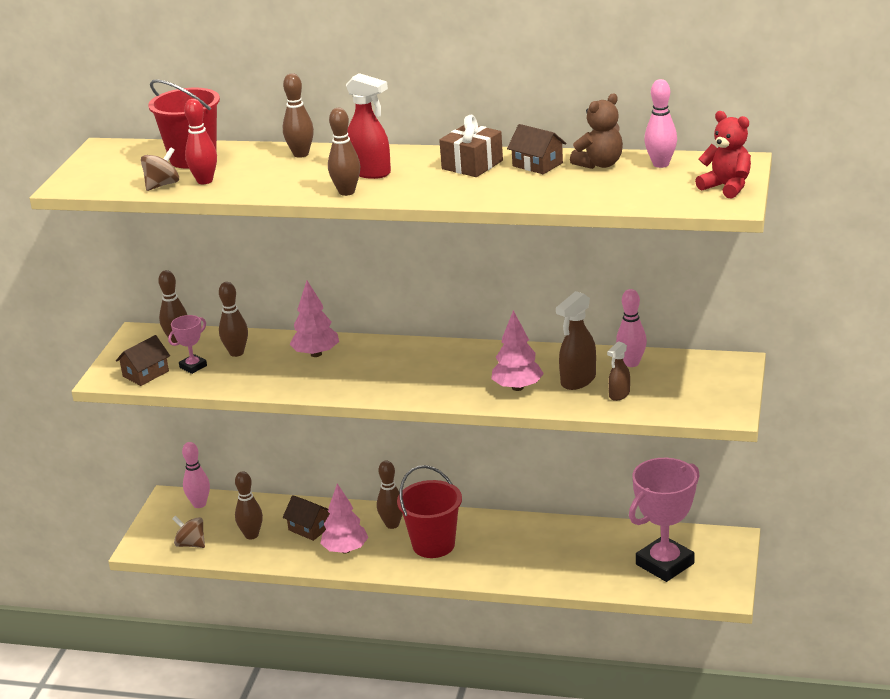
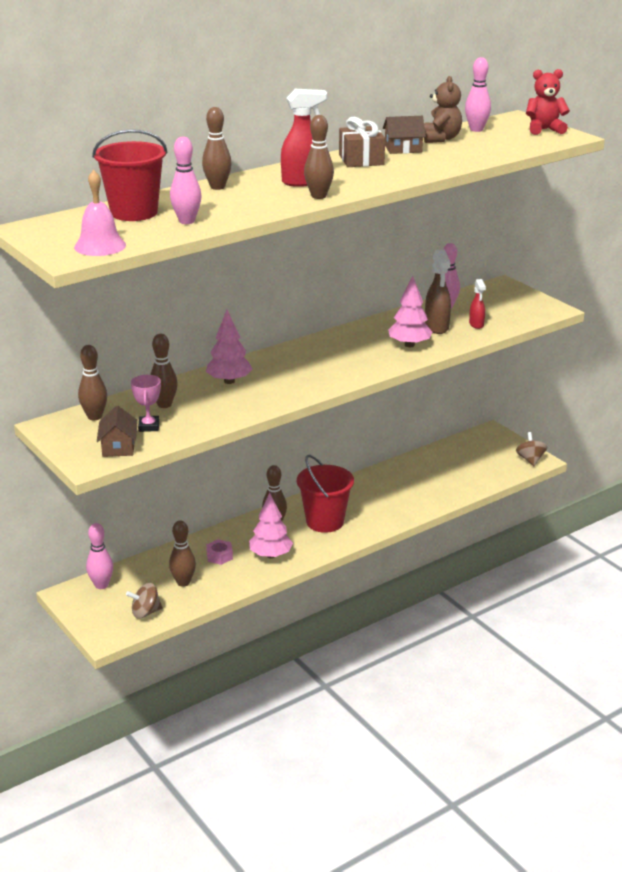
camera: 50 degrees left, 0 degrees up
(106, 182) = (100, 246): none -> pink bell
(162, 185) = (157, 233): brown spinning top -> brown spinning top (530, 460)
(205, 181) = (187, 221): red bowling pin -> pink bowling pin
(310, 528) = (219, 556): brown house -> pink nut
(619, 395) = (476, 324): brown spray bottle -> red spray bottle
(664, 564) = (479, 462): pink trophy -> none

